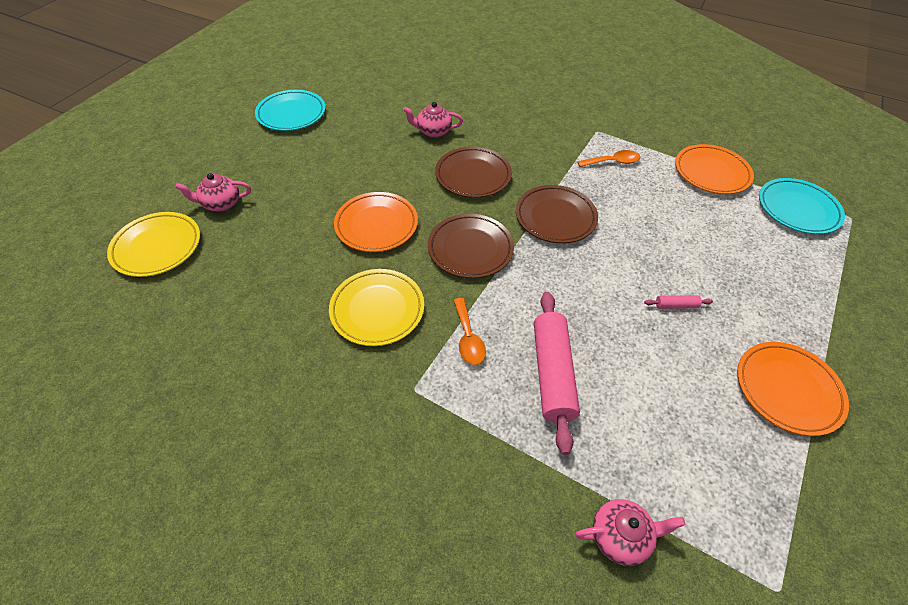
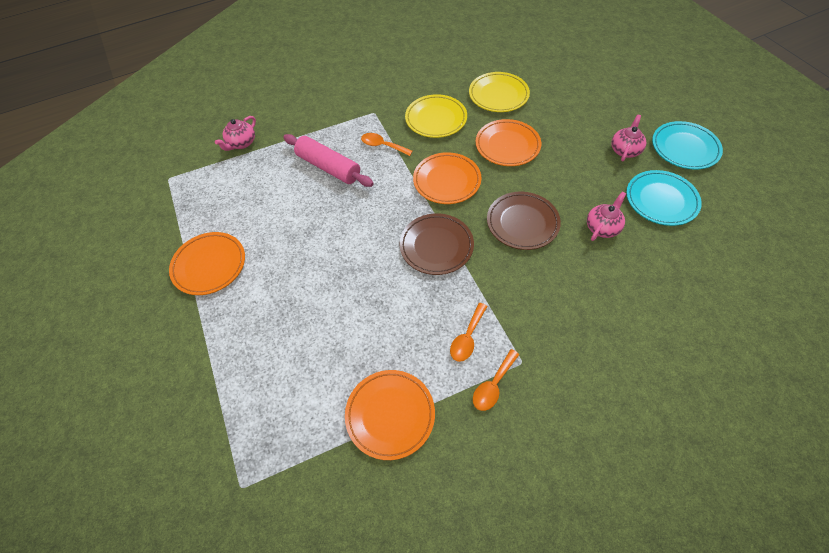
camera: 130 degrees right, 5 degrees up
(157, 247) = (559, 53): yellow plate -> yellow plate (498, 95)
(221, 204) = (584, 84): pink teapot -> pink teapot (625, 150)
(470, 249) = (447, 181): brown plate -> orange plate
(629, 137) = (493, 385): none -> orange spoon
(676, 305) = (306, 258): pink rolling pin -> none
(797, 209) = (291, 445): turquoise plate -> turquoise plate (661, 200)

